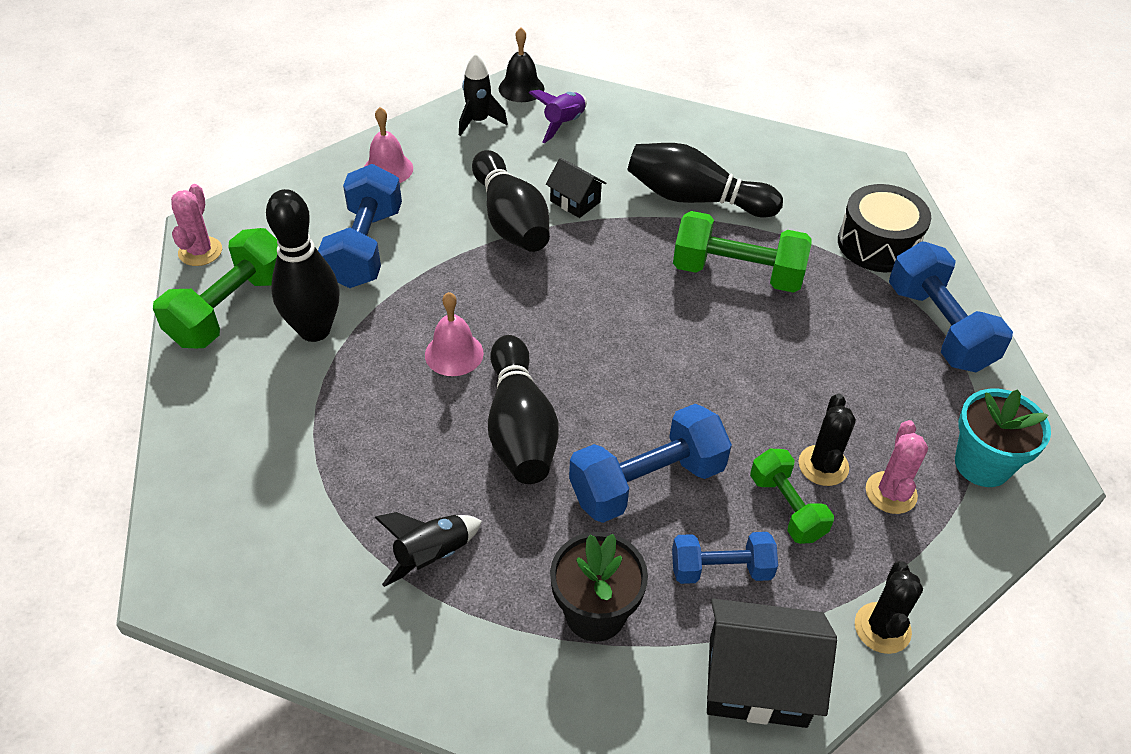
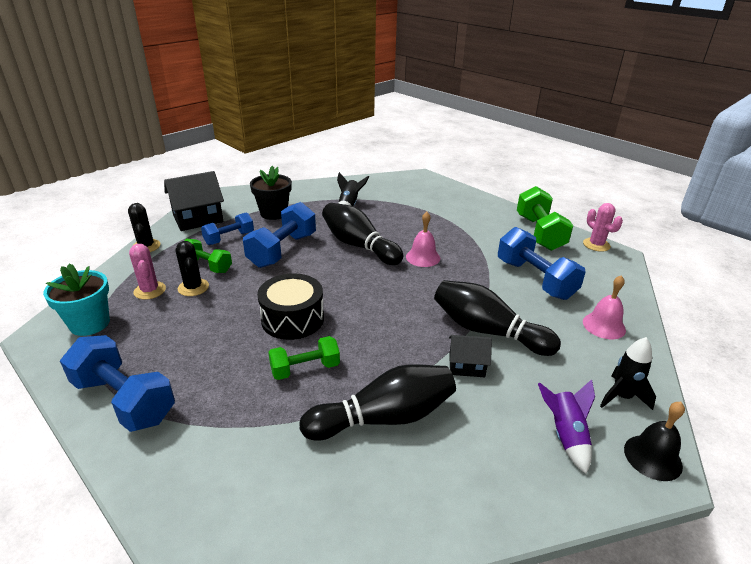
camera: 145 degrees right, 15 degrees down
(314, 330) = (494, 240): black bowling pin -> none
(737, 273) = (305, 369): green dumbbell -> green dumbbell, size x0.61
(878, 244) = (195, 457): black drum -> black drum (292, 319)

